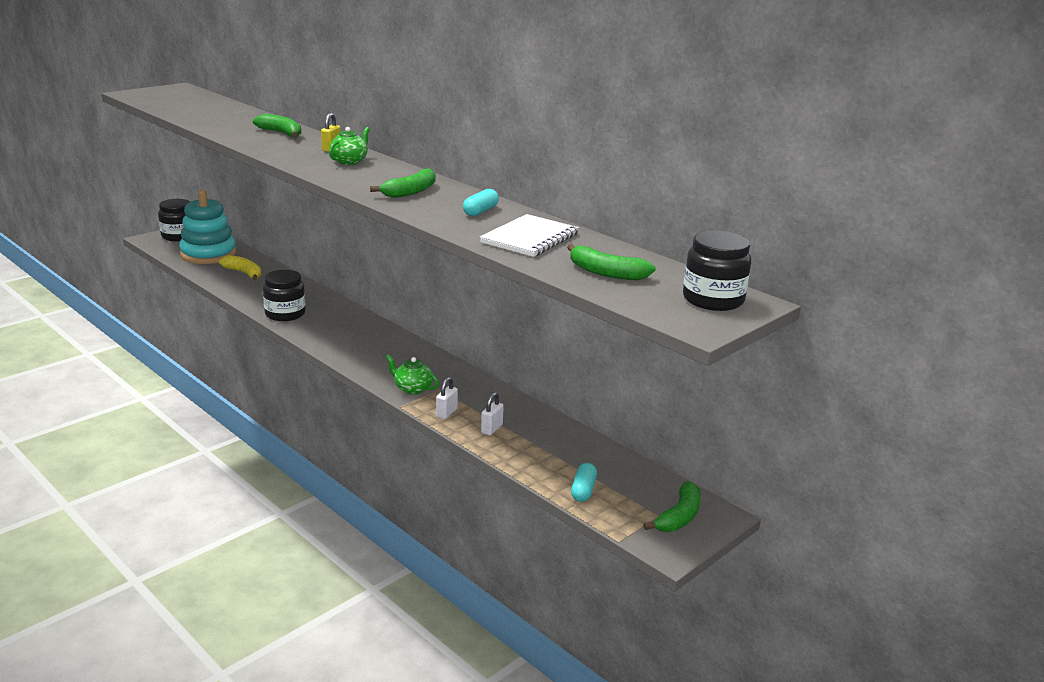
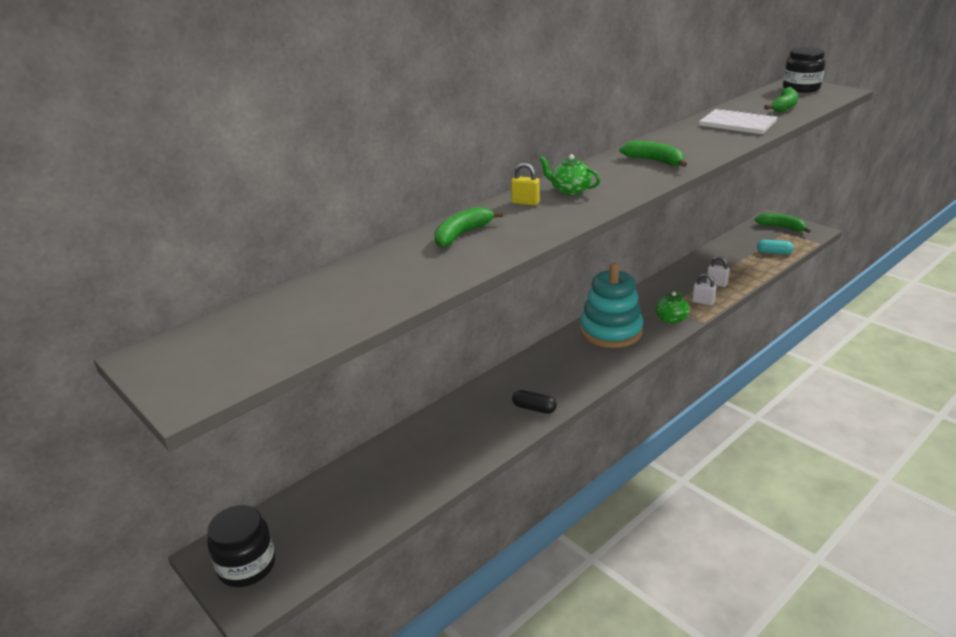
camera: 85 degrees left, 5 degrees up
(208, 254) = (336, 511): turquoise stacking toy -> turquoise stacking toy (611, 331)
(244, 273) = (412, 462): yellow banana -> none
(285, 314) = (534, 408): black jar -> black capsule
(480, 211) = (688, 138): turquoise capsule -> none

